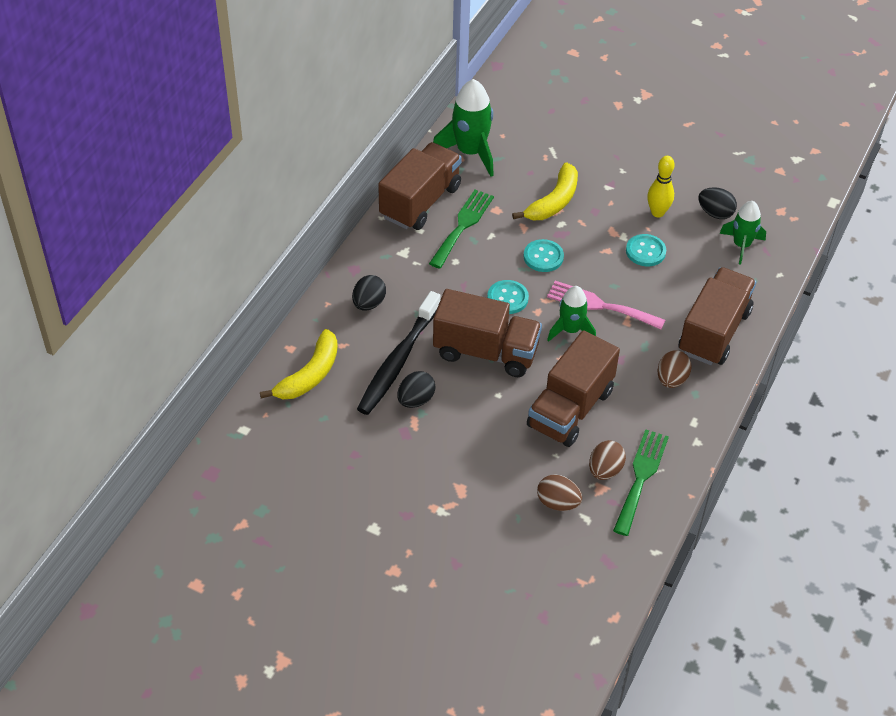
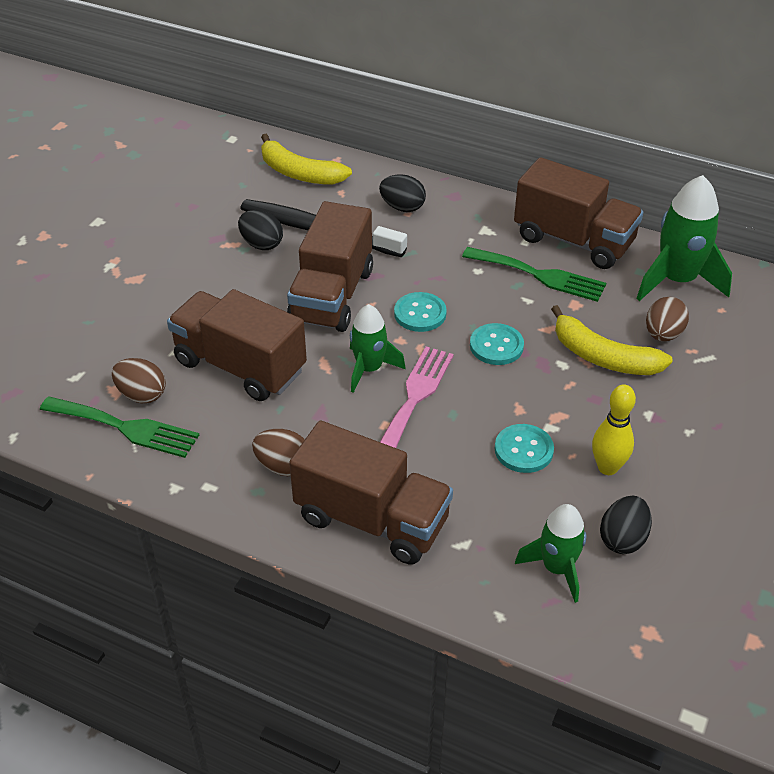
camera: 90 degrees right, 5 degrees down
(558, 503) = (101, 353): brown egg -> brown egg (663, 334)

